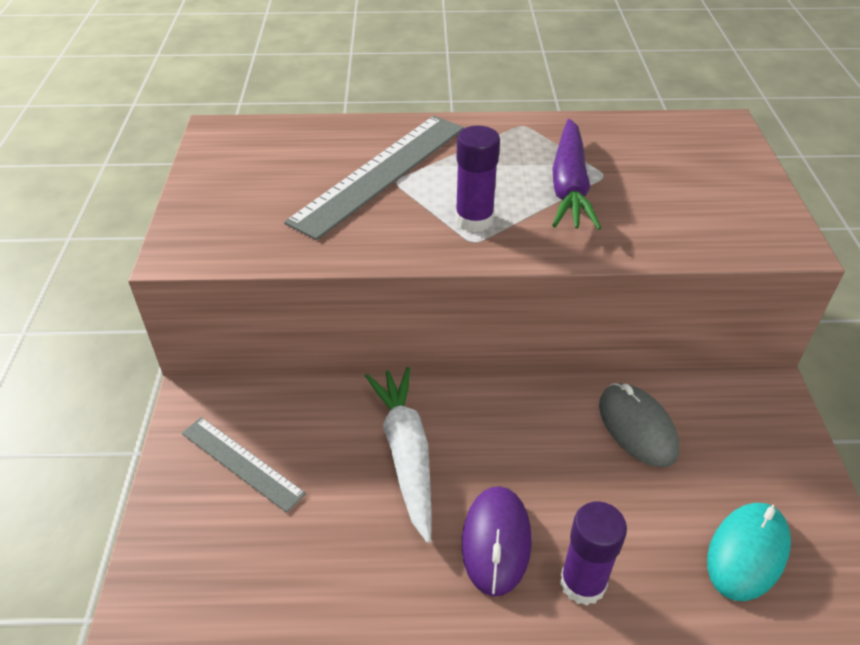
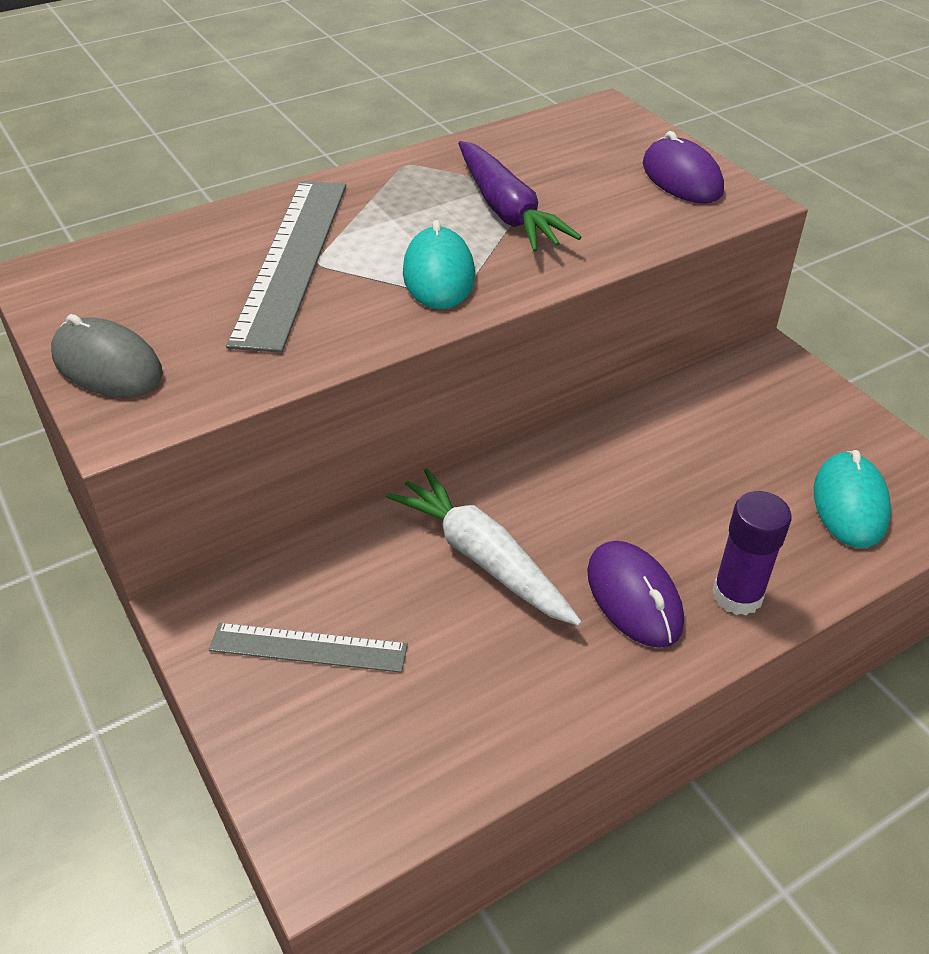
camera: 30 degrees left, 0 degrees up
(474, 220) = (438, 274): purple glue stick -> turquoise mouse
(637, 427) = (683, 437): grey mouse -> grey mouse (107, 365)
(744, 205) = (681, 178): none -> purple mouse

